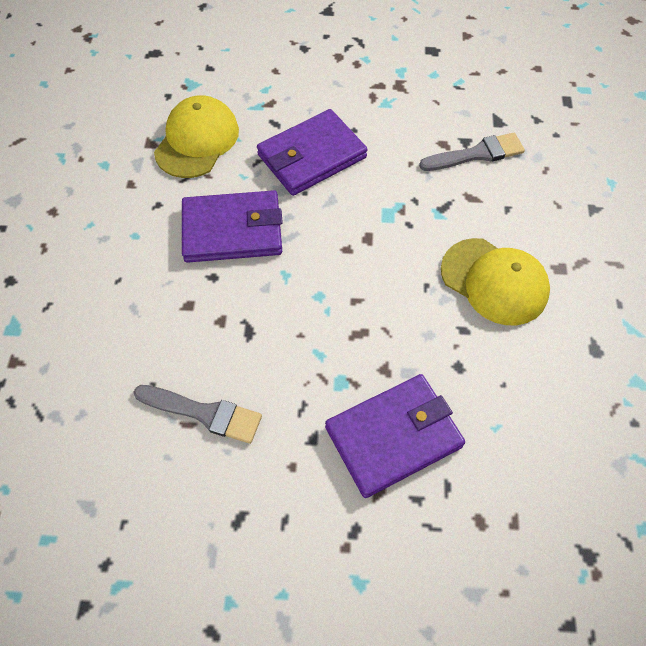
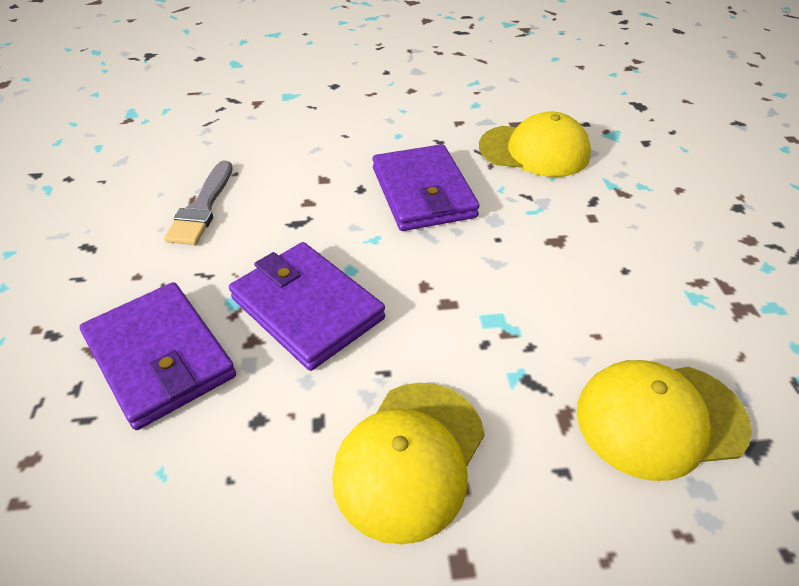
camera: 80 degrees right, 15 degrees down
(311, 156) = (557, 237): purple wallet -> purple wallet (307, 308)
(476, 154) = (660, 419): grey brush -> yellow cap

